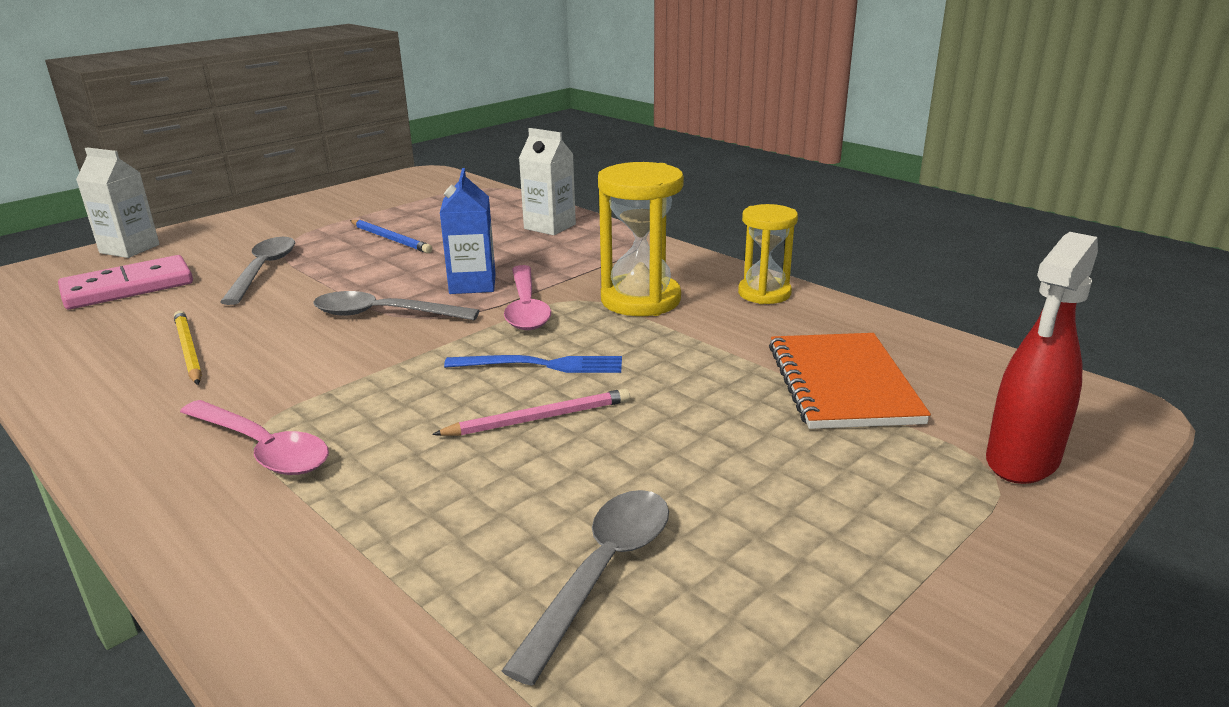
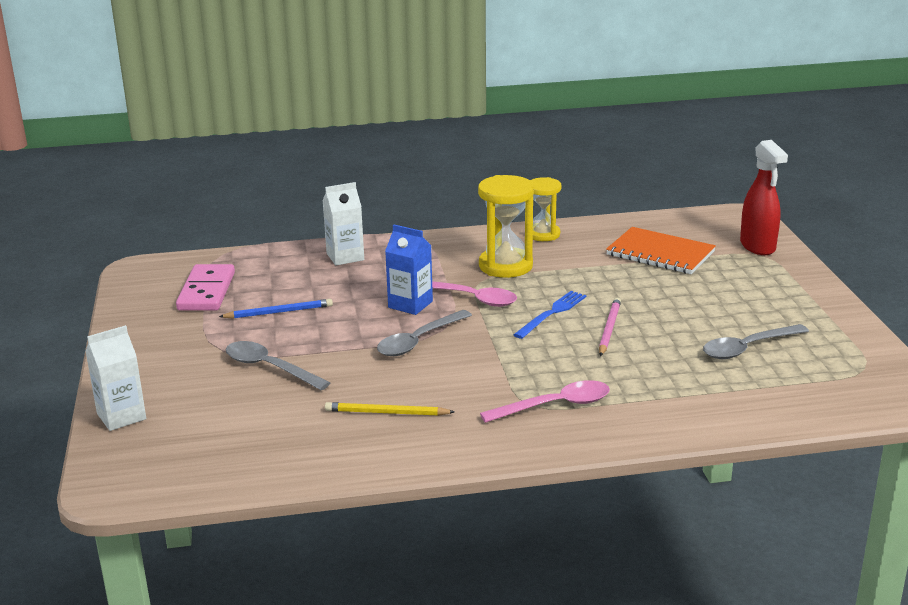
camera: 55 degrees left, 0 degrees up
(128, 288) = (223, 424): pink domino -> pink domino (207, 291)
(603, 571) = (747, 348): grey spoon -> grey spoon turned 90 degrees counterclockwise

